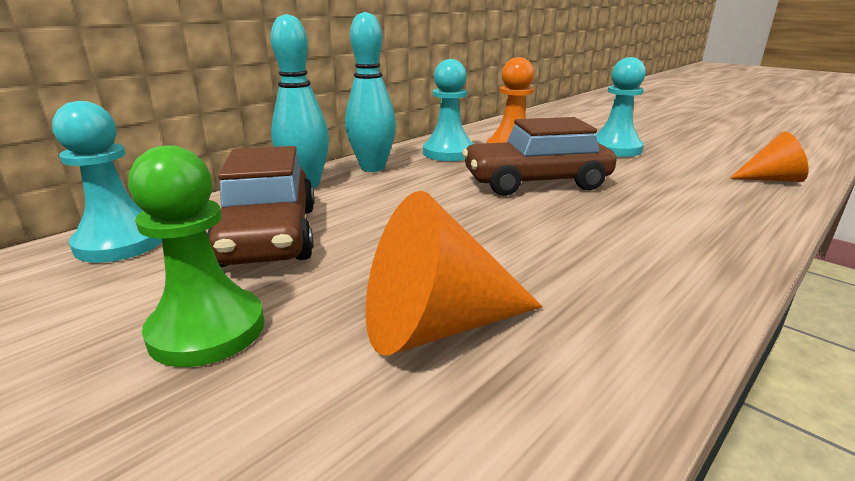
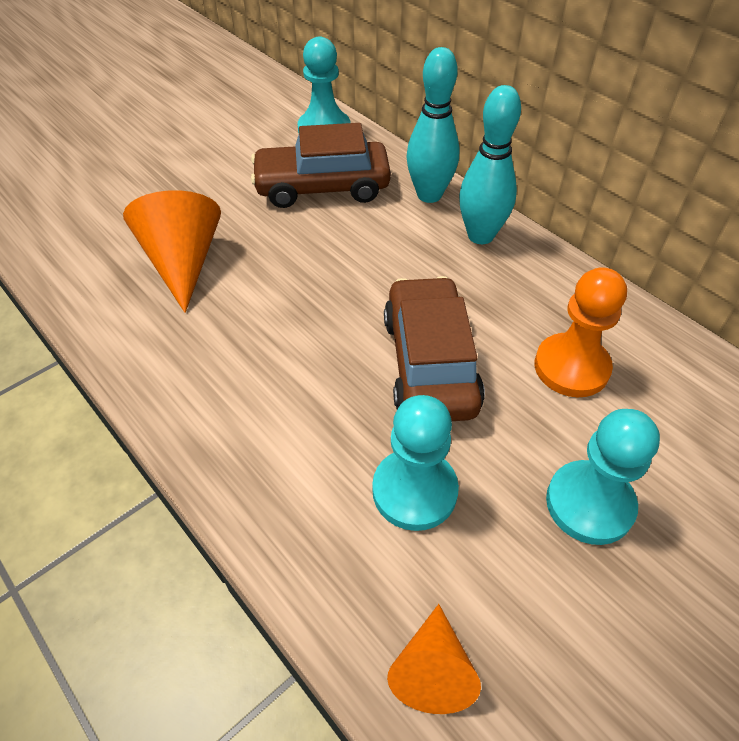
camera: 95 degrees right, 25 degrees up
(207, 330) = (211, 181): green pawn -> none
(448, 153) = (543, 300): turquoise pawn -> turquoise pawn (414, 491)

